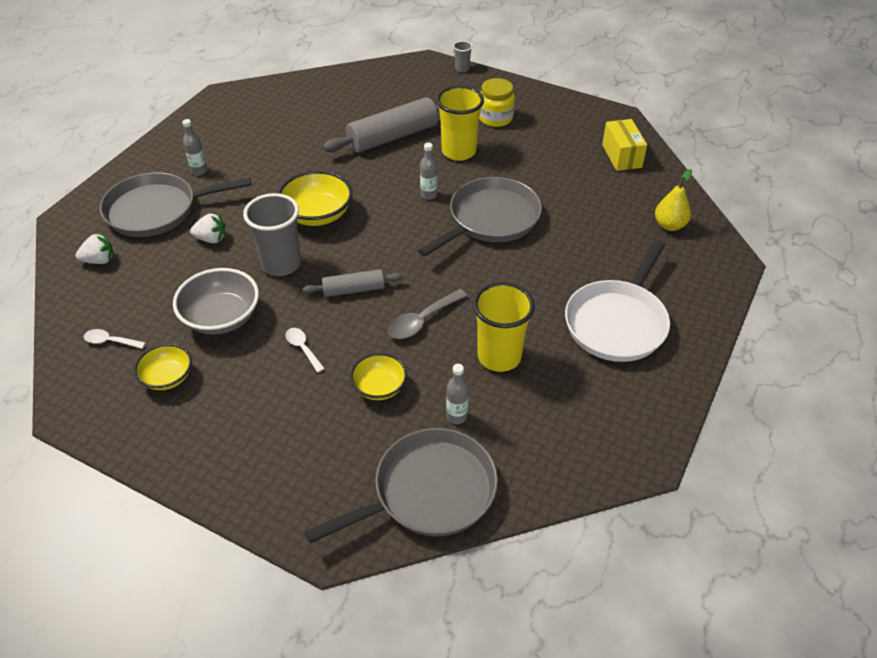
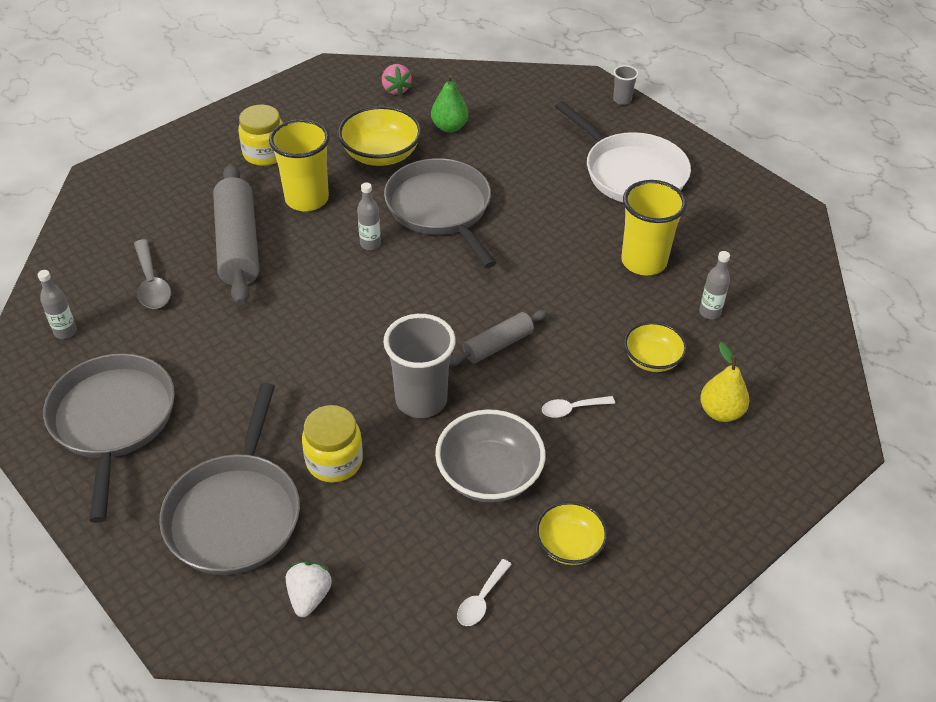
camera: 70 degrees left, 0 degrees up
(199, 171) = (176, 451): grey bottle -> grey bottle (65, 332)
(211, 239) = (334, 461): white strawberry -> yellow jar
(317, 214) = (347, 347): yellow bowl -> yellow bowl (381, 154)
(353, 290) = (498, 345): grey rolling pin -> grey rolling pin turned 45 degrees clockwise
(422, 321) = (571, 303): grey spoon -> grey spoon (152, 283)
(429, 491) = (793, 356): grey pan -> grey pan (113, 420)
(462, 69) = (143, 150): grey cup -> grey cup (622, 100)
(596, 197) = (449, 127): none -> green pear
(621, 156) = (396, 89): yellow box -> pink strawberry
(669, 225) = (518, 97): yellow pear -> yellow pear (721, 412)

